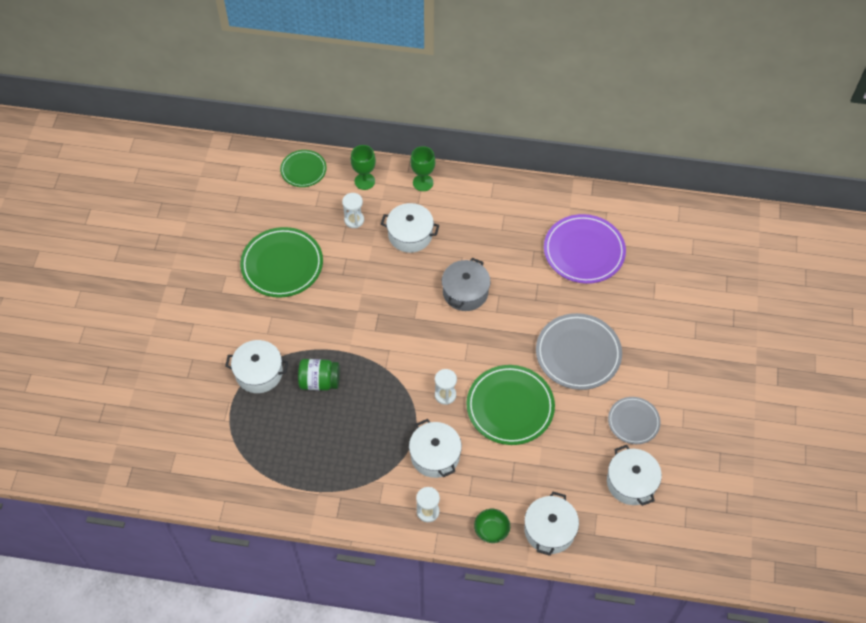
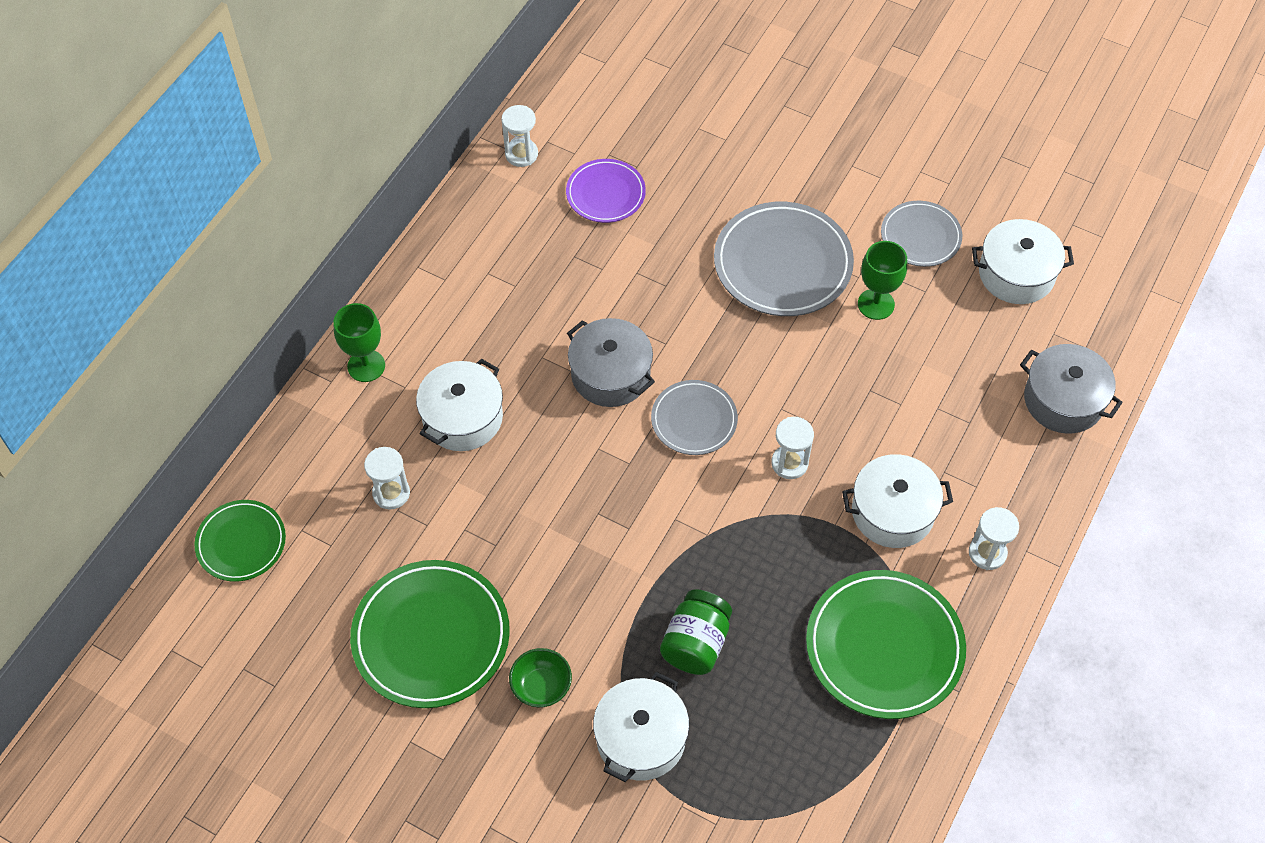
camera: 70 degrees left, 0 degrees up
(364, 181) = (317, 452): green goblet -> green goblet (876, 304)
(453, 340) = (694, 420): none -> grey plate
(491, 530) = (1043, 476): green bowl -> green bowl (541, 686)
(510, 407) = (842, 382): green plate -> green plate (884, 647)
(549, 530) = (1063, 400): white pot -> grey pot
(584, 251) = (605, 194): purple plate -> purple plate, size x0.59
(591, 203) = (521, 154): none -> white hourglass

